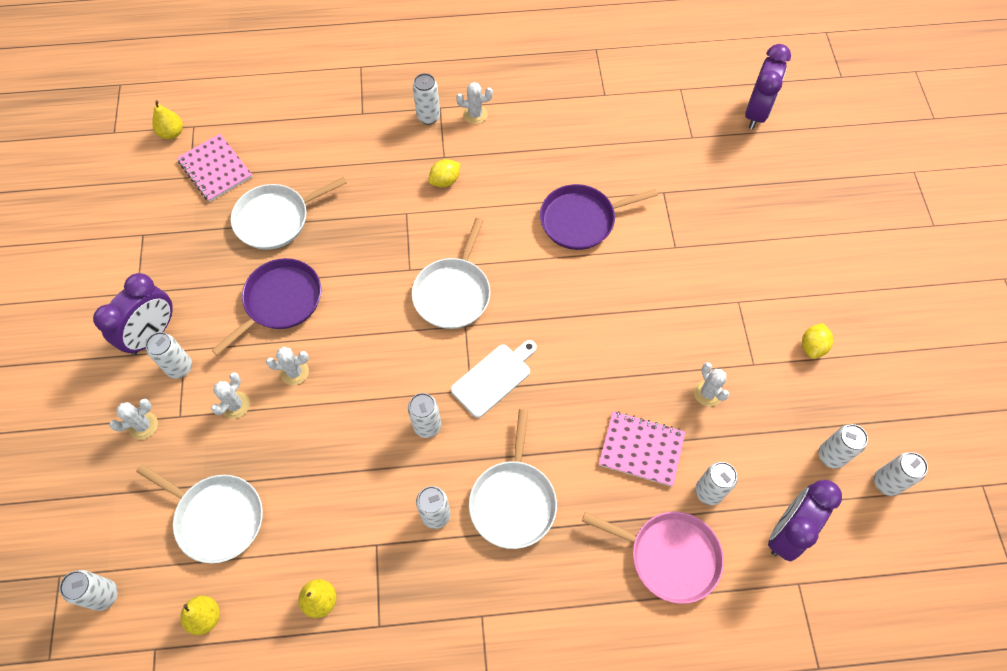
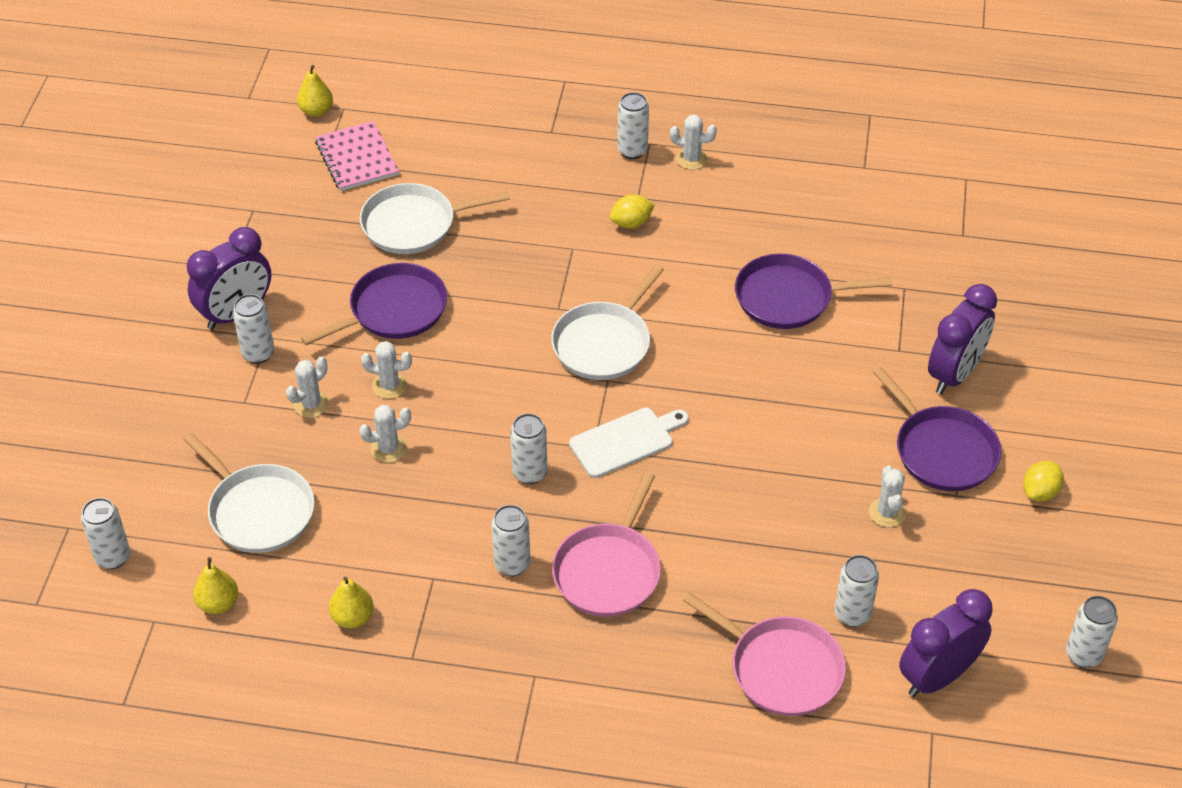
camera: 15 degrees right, 15 degrees down
(143, 425) = (201, 402): white cactus -> white cactus (388, 449)
(513, 501) = (609, 571): white pan -> pink pan
(641, 449) = (783, 552): pink notebook -> none
(731, 327) = (942, 450): none -> purple pan
(756, 112) = (1057, 223): purple clock -> purple clock (954, 374)
(831, 456) = (1022, 611): white can -> none

